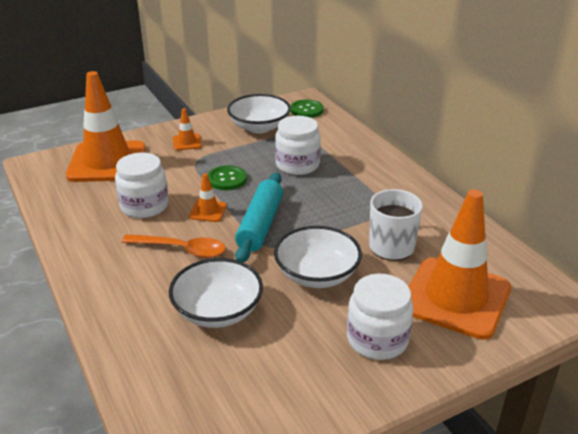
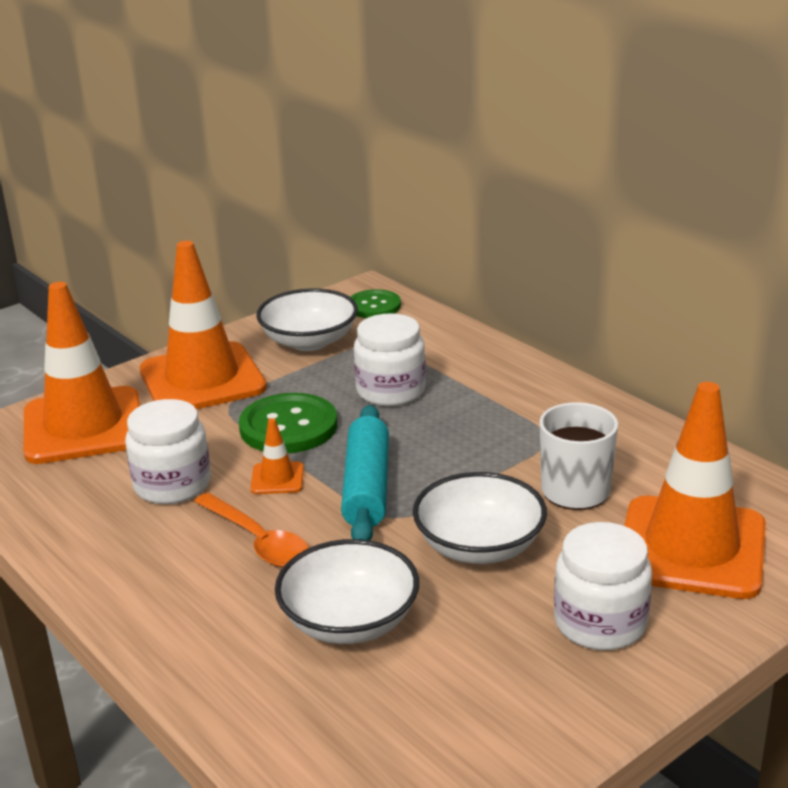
camera: 10 degrees left, 5 degrees down
(181, 249) = (258, 541): orange spoon -> orange spoon turned 45 degrees clockwise
(187, 142) = (202, 379): orange traffic cone -> orange traffic cone, size x2.44
(227, 179) = (288, 427): green button -> green button, size x1.55

